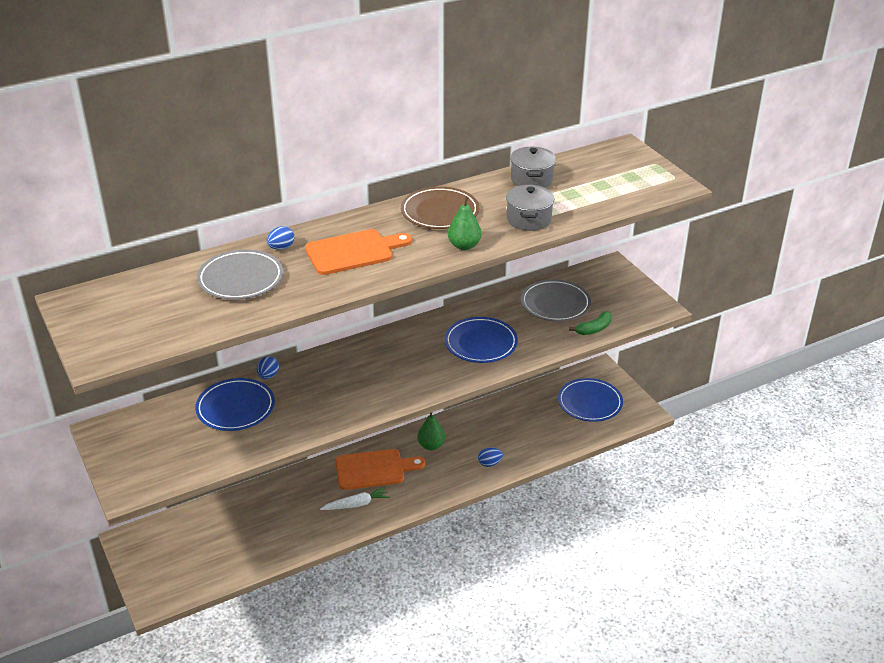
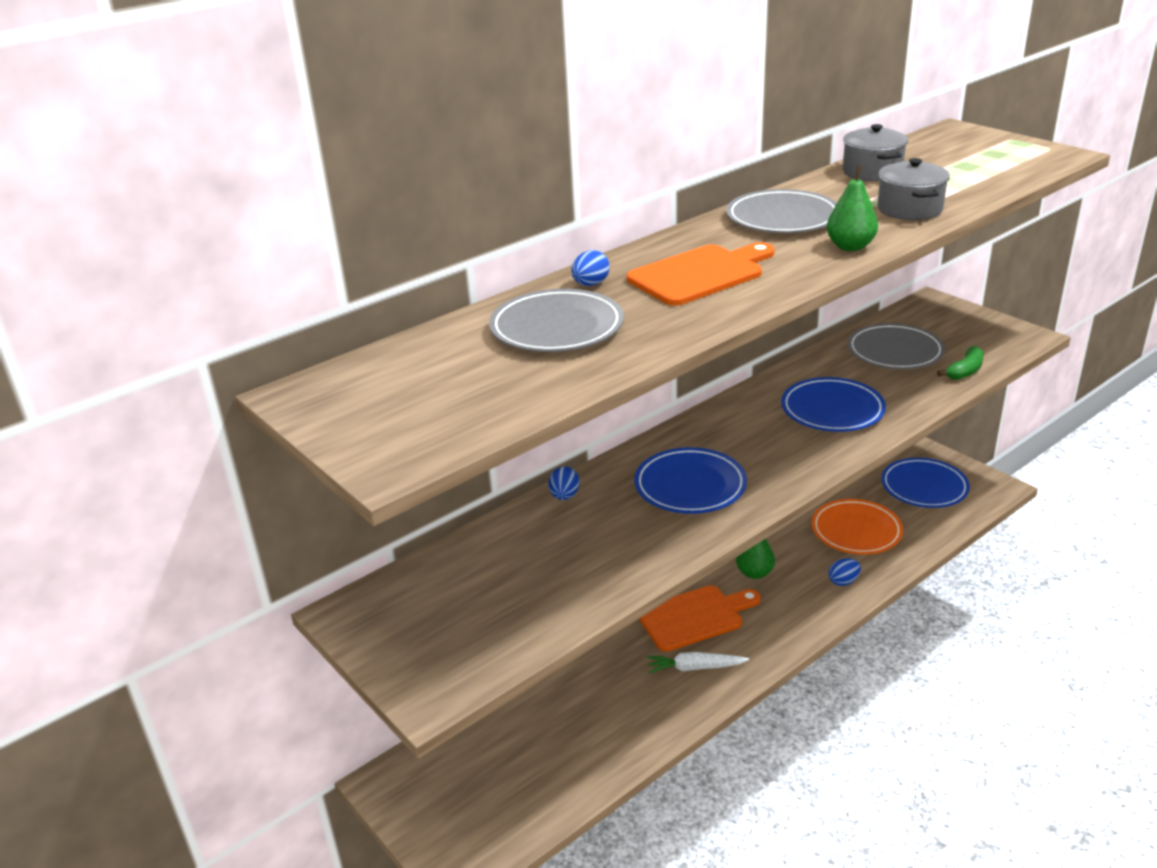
camera: 10 degrees left, 5 degrees down
(235, 408) = (539, 546): blue plate -> blue plate (690, 486)
(356, 504) = (695, 668): white carrot -> white carrot turned 150 degrees counterclockwise
(440, 212) = (782, 218): brown plate -> grey plate
(520, 427) = (856, 531): none -> orange plate

